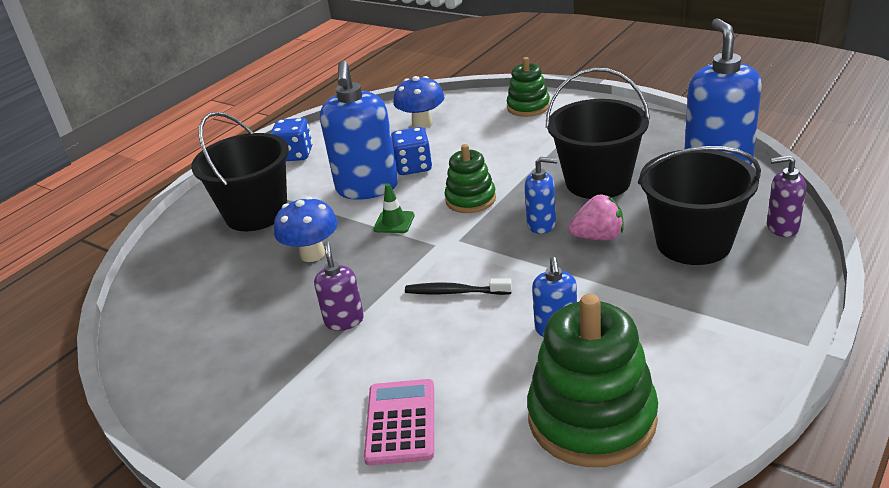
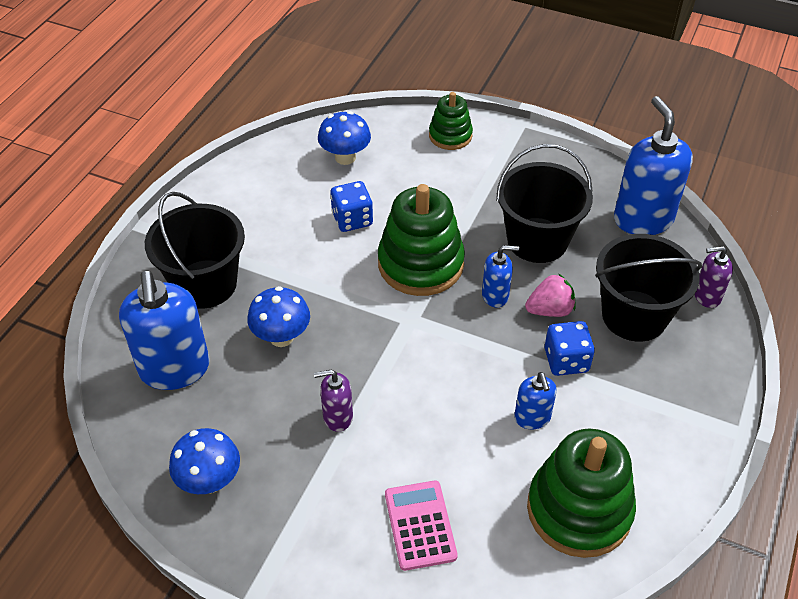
camera: 15 degrees left, 15 degrees up
(194, 369) = (210, 481): none -> blue mushroom
(295, 155) = (220, 201): blue dice -> blue dice (566, 360)
(344, 320) = (337, 417): purple soap dispenser -> purple soap dispenser turned 75 degrees counterclockwise
(367, 188) = (312, 248): blue soap dispenser -> blue soap dispenser (175, 369)
(394, 222) = (352, 294): green traffic cone -> none
(455, 292) = (433, 380): black toothbrush -> none
(470, 199) = (420, 264): green stacking toy -> green stacking toy, size x1.75

